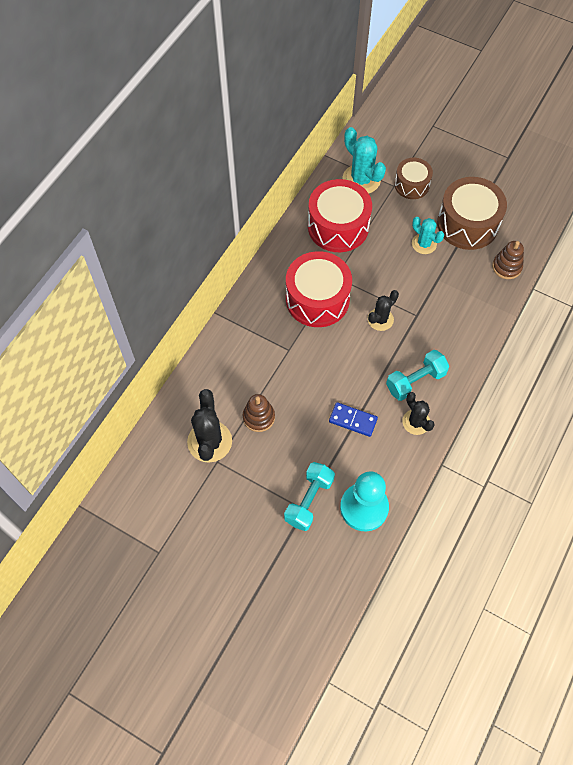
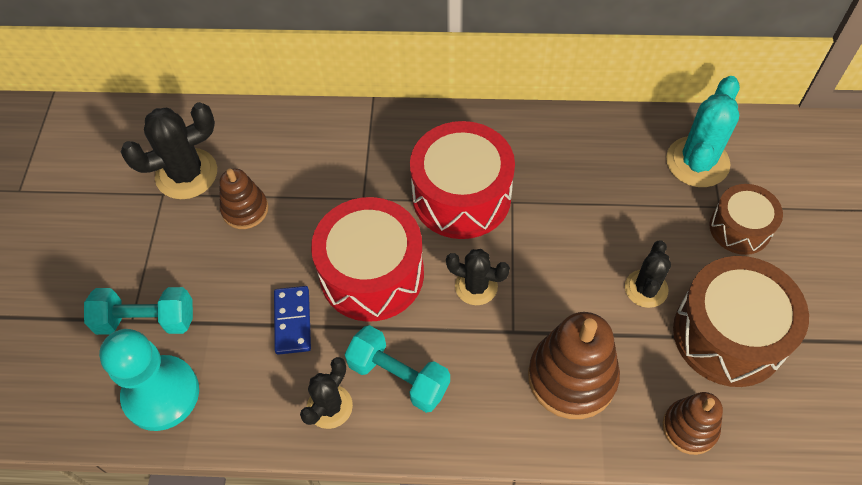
camera: 65 degrees right, 5 degrees down
(338, 226) = (596, 169): red drum -> red drum (372, 274)
(424, 244) = (646, 288): turquoise cactus -> black cactus
(456, 302) = (572, 377): none -> brown stacking toy

